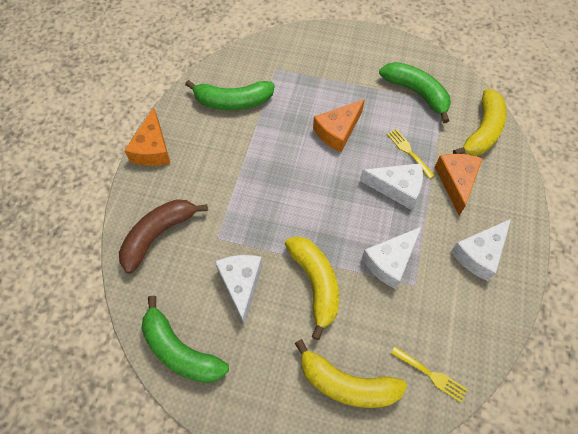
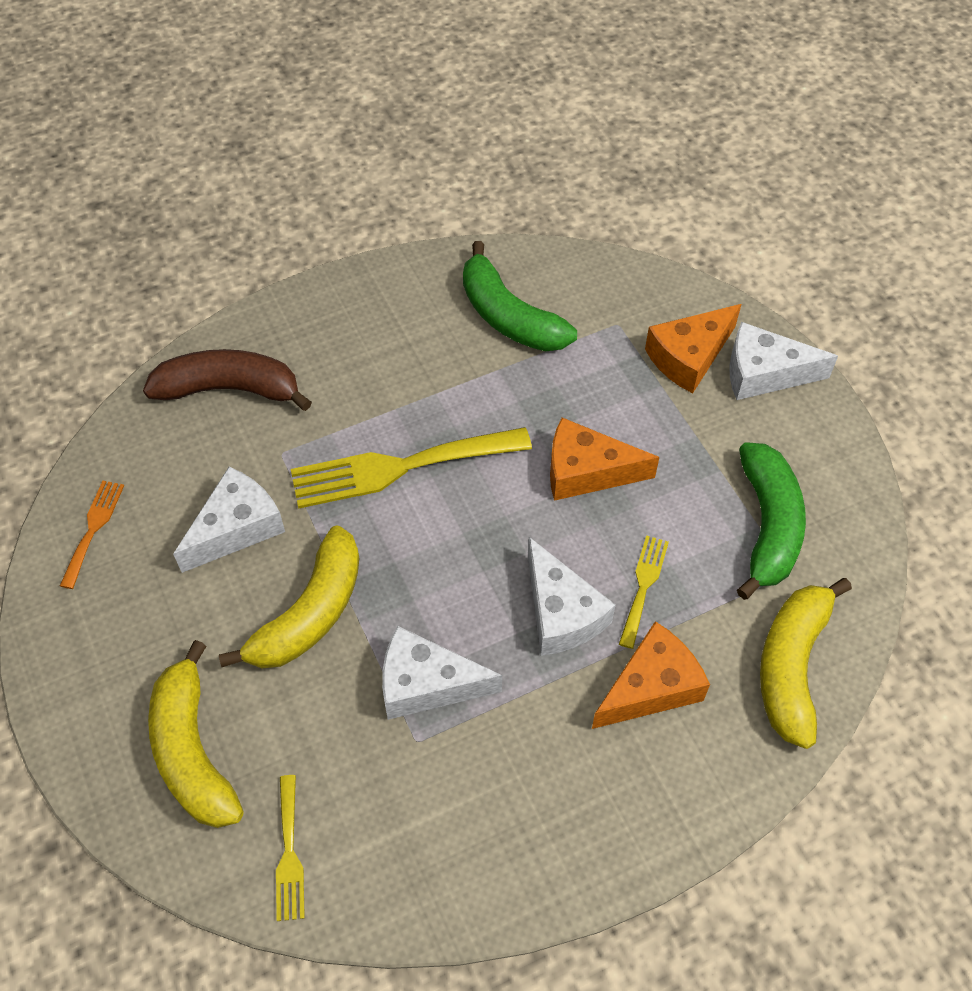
camera: 50 degrees right, 5 degrees down
(152, 149) = (348, 289): orange cheese -> orange cheese (689, 357)
(180, 351) = (93, 528): green banana -> orange fork
(271, 196) = (399, 467): none -> yellow fork
(479, 254) = (548, 800): white cheese -> white cheese (764, 373)
(483, 131) = (791, 666): yellow banana -> yellow banana turned 120 degrees clockwise

